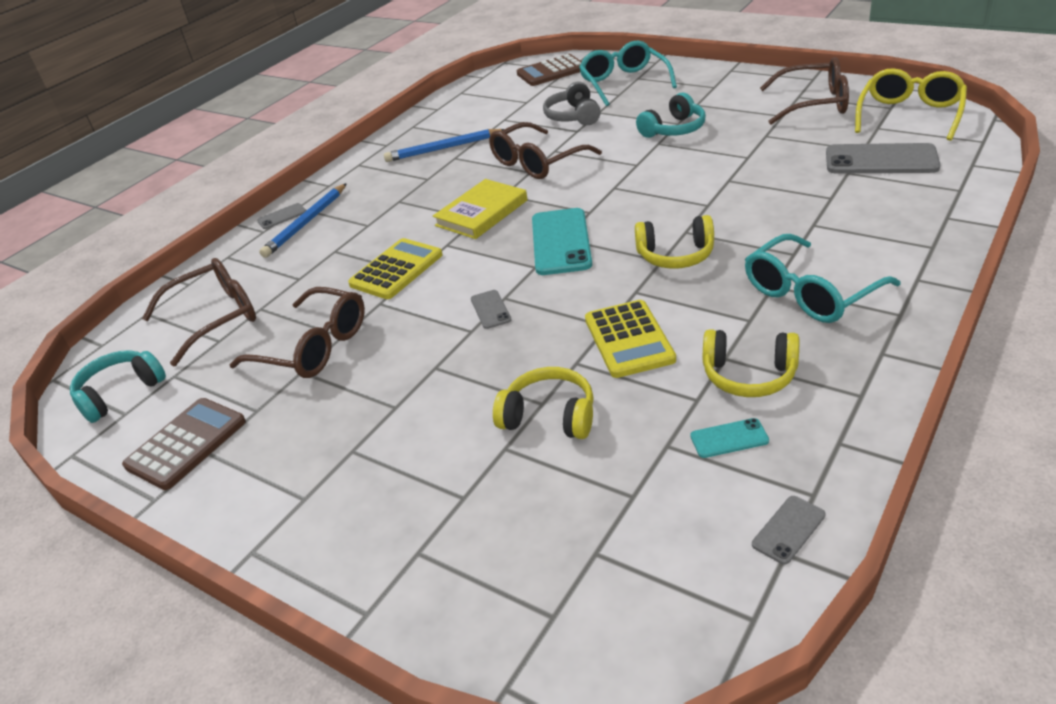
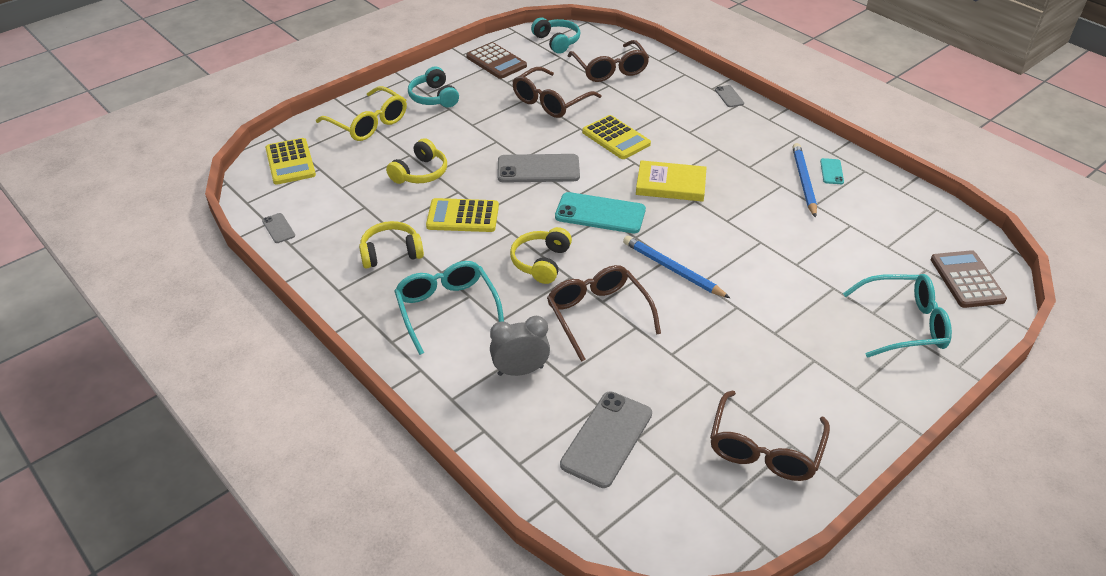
camera: 100 degrees right, 5 degrees up
(306, 223) = (711, 106): blue pencil -> blue pencil (672, 269)
(482, 213) = (670, 184): yellow book -> yellow book turned 45 degrees counterclockwise
(490, 309) = (538, 169): grey phone -> grey phone, size x2.07
(537, 162) = (742, 227): brown glasses -> brown glasses (598, 314)
(573, 116) = (832, 269): grey headphones -> none
(596, 610) = (290, 162): none -> yellow calculator
(674, 129) = (760, 325): turquoise headphones -> turquoise headphones (434, 97)
(729, 438) = (350, 229): turquoise phone -> turquoise phone (831, 171)
(749, 375) = (391, 253): yellow headphones -> yellow headphones turned 45 degrees clockwise
(850, 221) = (520, 371): none -> grey clock
(909, 115) = (690, 512): yellow glasses -> yellow glasses (369, 123)

